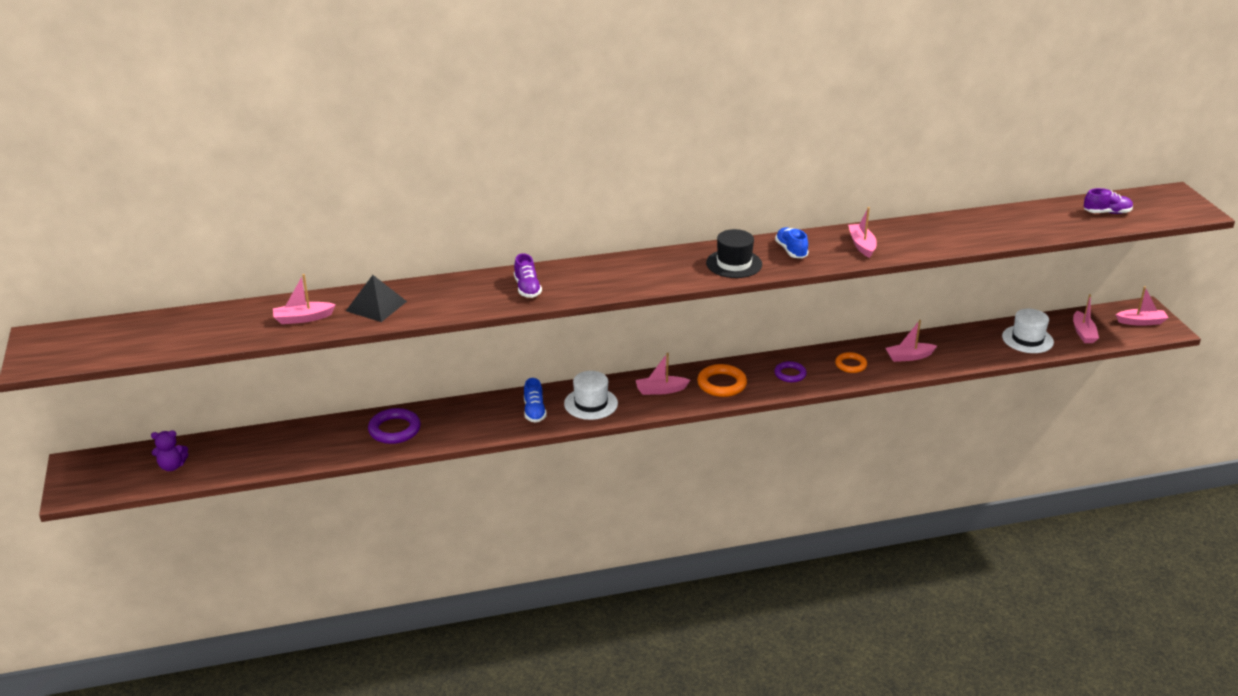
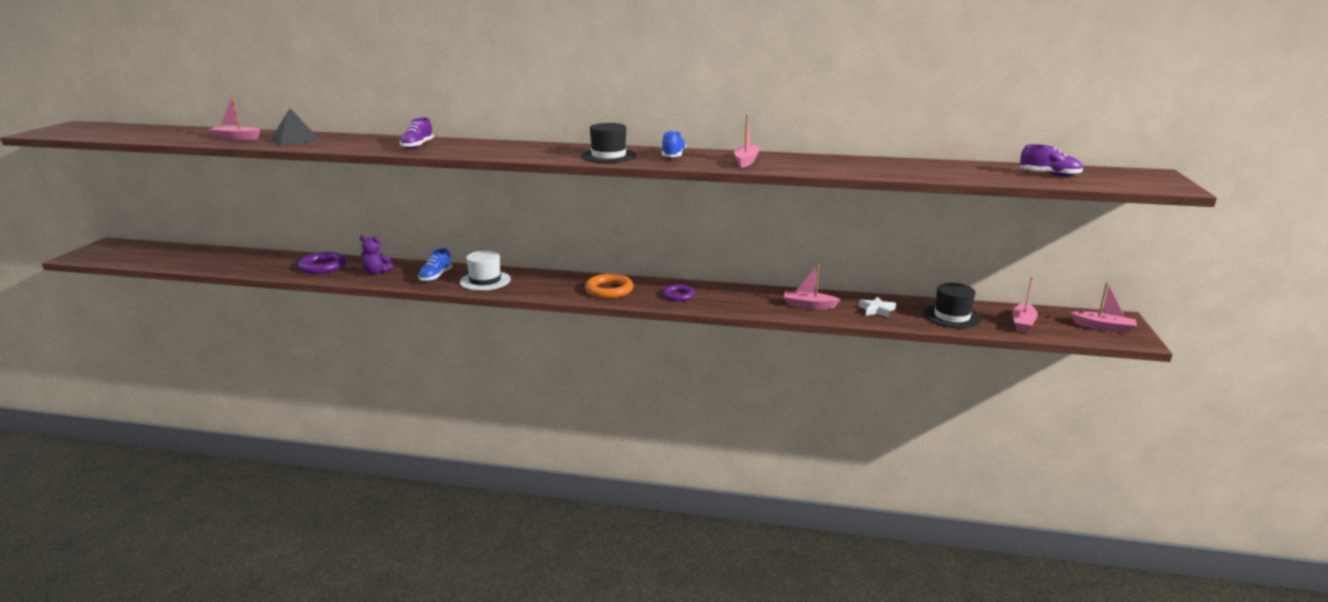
camera: 25 degrees right, 10 degrees down
(172, 466) = (156, 256): purple teddy bear -> purple teddy bear (376, 272)
(660, 390) = (552, 284): pink boat -> none
(850, 365) = (744, 300): orange ring -> none
(966, 347) = (877, 310): none -> white star
(1027, 339) = (952, 316): white hat -> black hat

